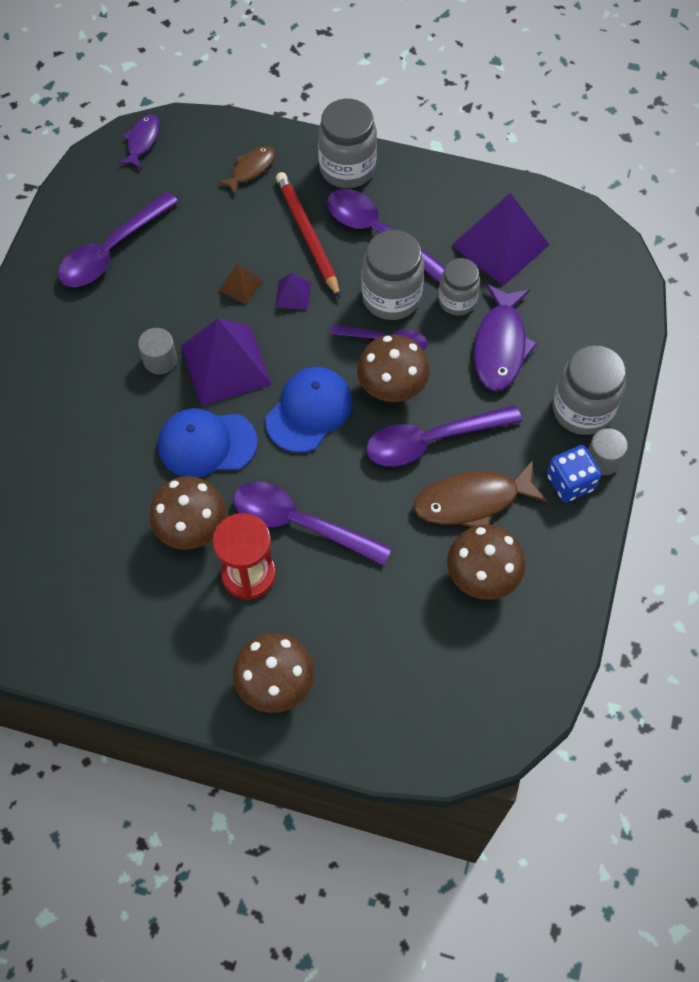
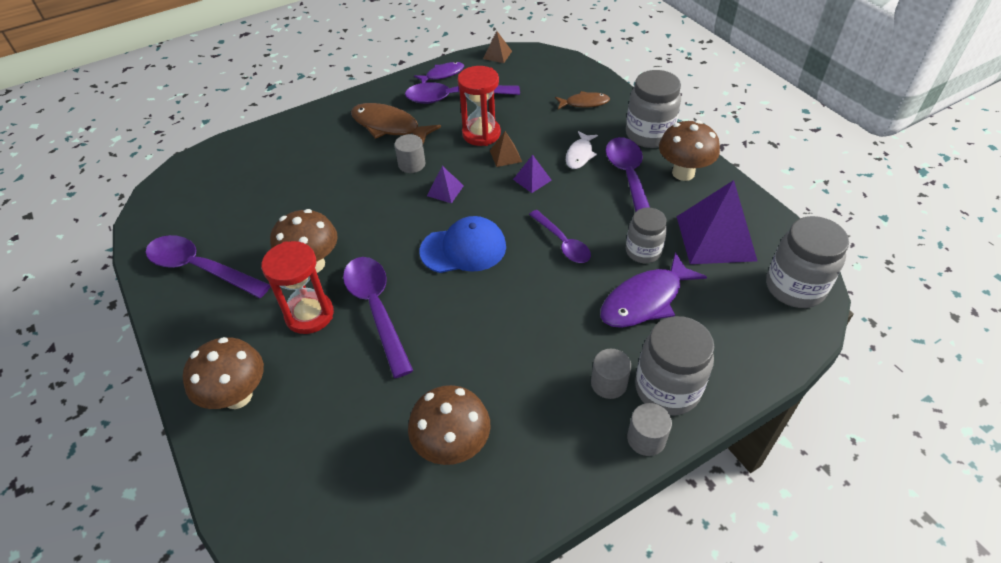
camera: 45 degrees right, 15 degrees down
(94, 163) = (497, 55): none -> brown pyramid
(142, 141) = (536, 58): purple fish -> purple fish (442, 74)
(189, 276) = (481, 134): none -> red hourglass
(206, 444) = (381, 224): blue cap -> none
(226, 365) = (445, 190): purple pyramid -> purple pyramid, size x0.46
(307, 236) = (580, 155): red pencil -> white fish
(391, 297) = (596, 220): grey jar -> grey jar (794, 287)
(392, 389) = (533, 274): brown mushroom -> brown mushroom (683, 173)
(432, 440) = (524, 325): purple spoon -> purple spoon (200, 268)
(472, 501) = (507, 387): brown fish -> brown fish (389, 126)
(539, 438) = (608, 383): none -> grey cylinder
(570, 482) = (599, 434): blue dice -> none

